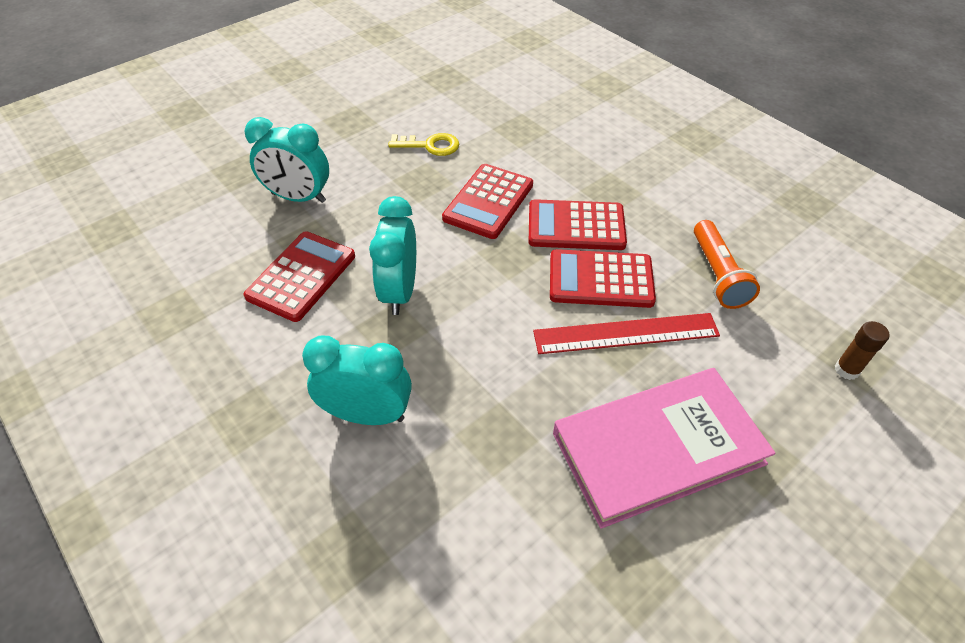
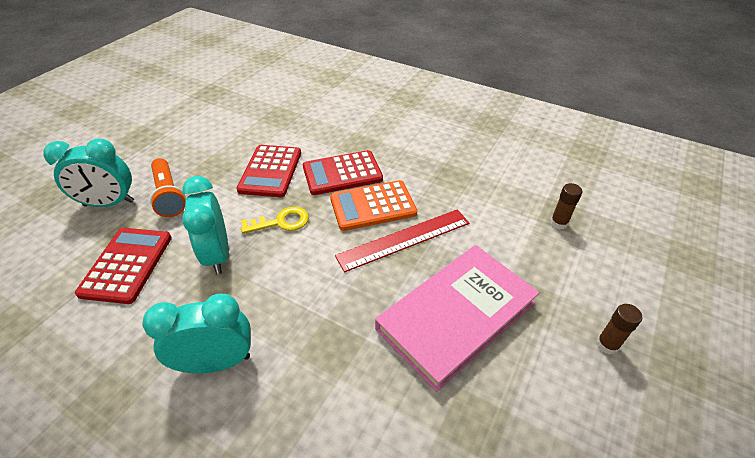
camera: 20 degrees left, 5 degrees down
(430, 145) = (212, 141): yellow key -> yellow key (281, 222)
(600, 279) = (373, 206): red calculator -> orange calculator
(717, 275) = (452, 182): orange flashlight -> orange flashlight (169, 195)
(844, 547) = (607, 345): none -> brown glue stick

